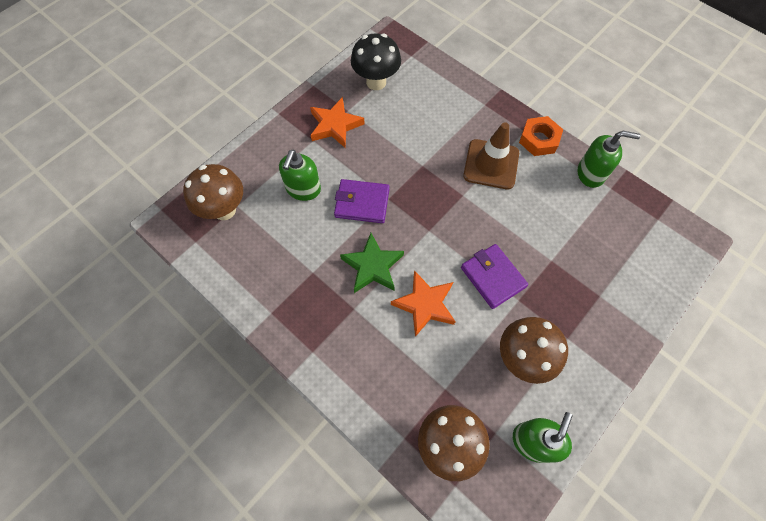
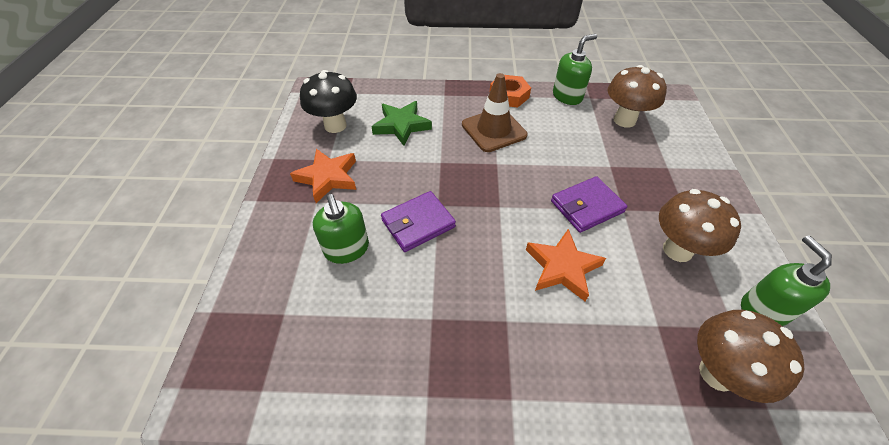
camera: 40 degrees left, 15 degrees down
(224, 210) = (271, 329): brown mushroom -> brown mushroom (624, 120)
(372, 266) = (483, 269): green star -> green star (401, 125)
(492, 277) = (587, 207): purple wallet -> purple wallet turned 45 degrees counterclockwise

